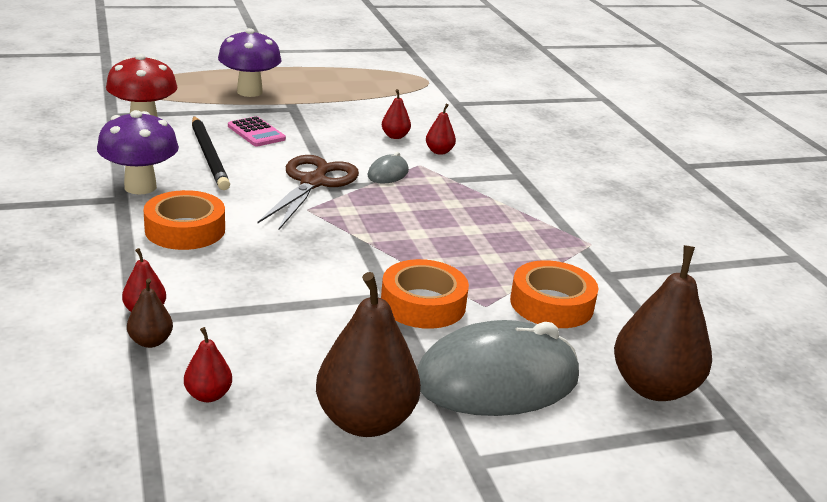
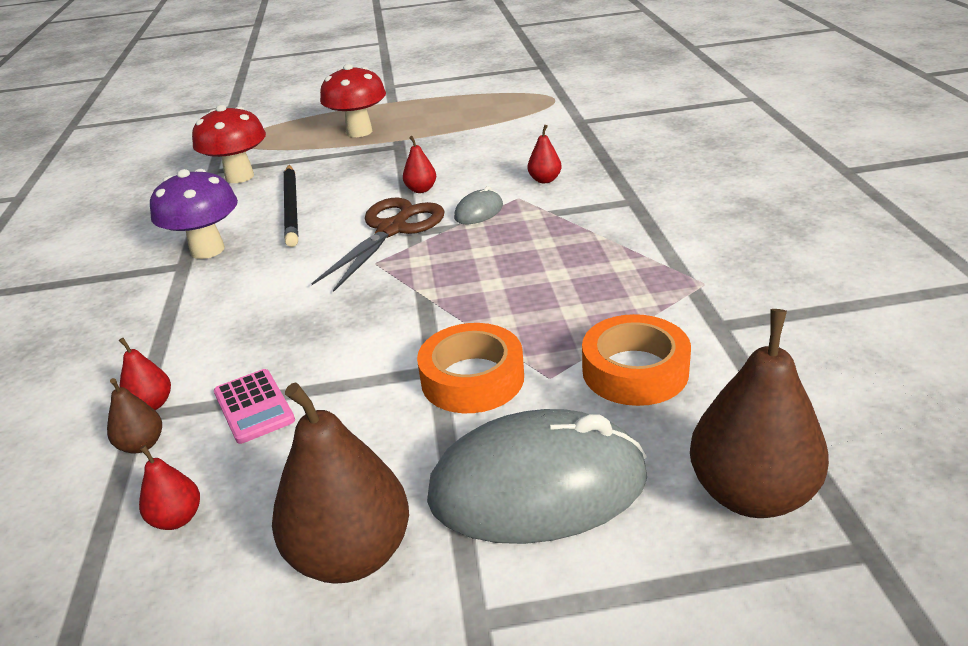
camera: 15 degrees right, 5 degrees up
(185, 230) = (234, 298): orange tape -> none
(249, 92) = (359, 132): purple mushroom -> red mushroom
(256, 133) = (350, 177): pink calculator -> pink calculator (254, 406)
(395, 136) = (499, 166): red pear -> red pear (421, 189)

